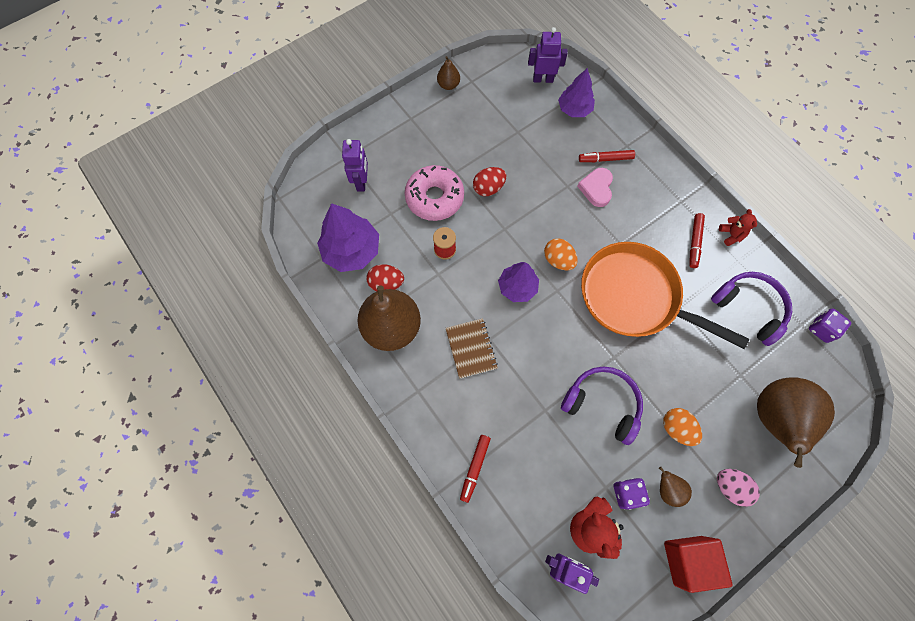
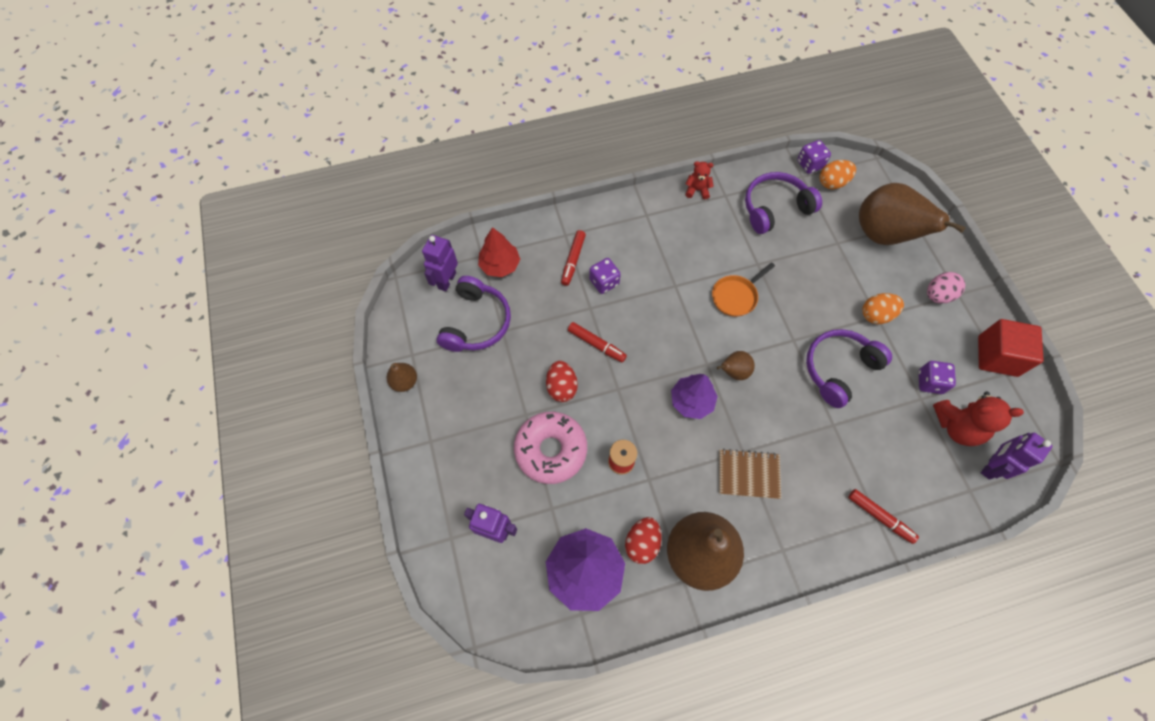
camera: 70 degrees left, 5 degrees down
(516, 112) = (476, 322): none -> purple headphones
(558, 260) = (673, 350): orange egg -> orange egg (832, 183)
(574, 109) = (500, 265): purple tree -> red tree
(596, 188) = (604, 282): pink heart -> purple dice
(635, 297) = (736, 296): orange pan -> orange pan, size x0.44
(667, 489) = (931, 346): brown pear -> brown pear (733, 372)
(694, 242) = (694, 222): red marker -> red marker (596, 344)

